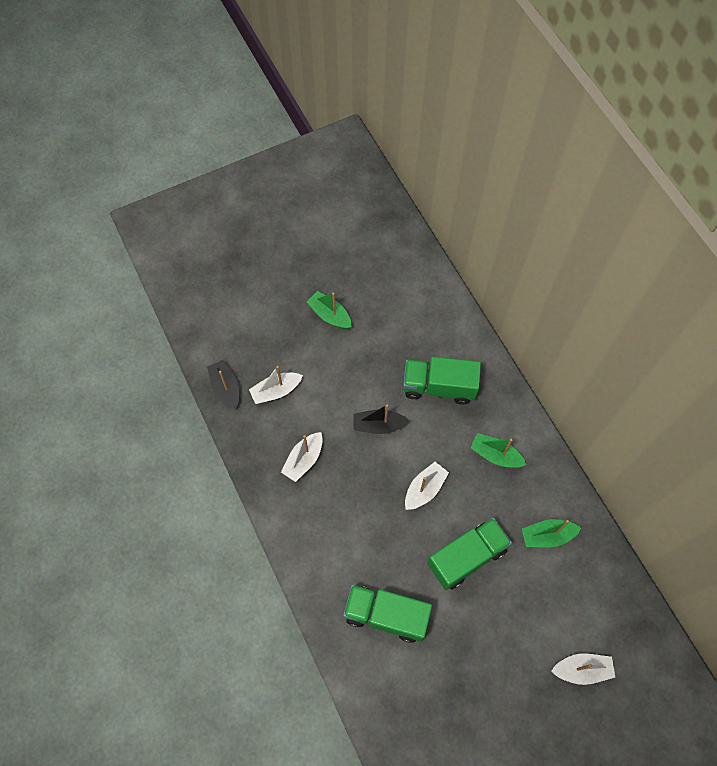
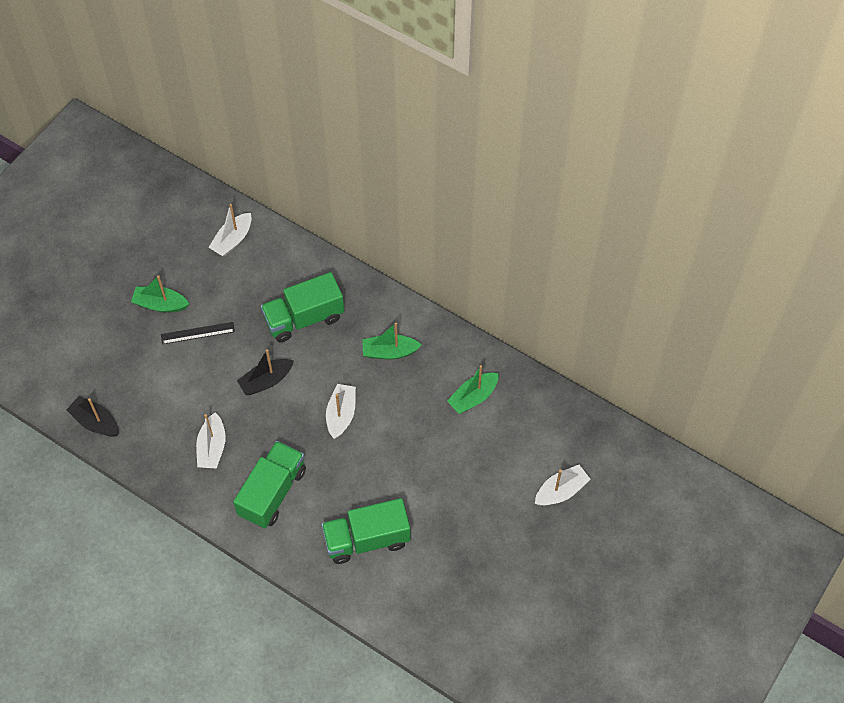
camera: 30 degrees left, 5 degrees down
(276, 391) = (148, 400): white boat -> white boat (232, 240)
(346, 354) = (197, 333): none -> black ruler
(466, 557) = (412, 453): green truck -> green truck (272, 492)

